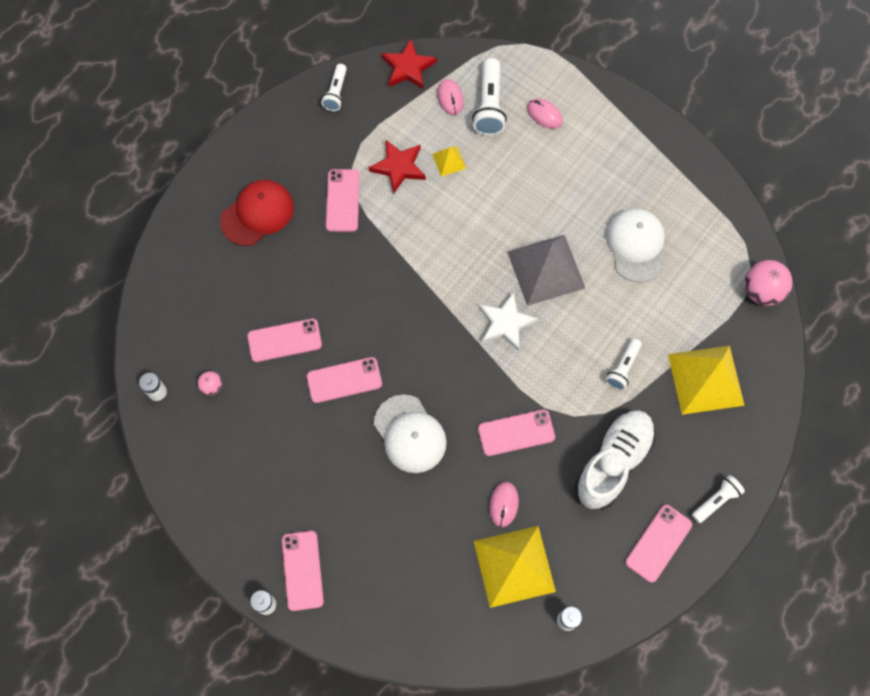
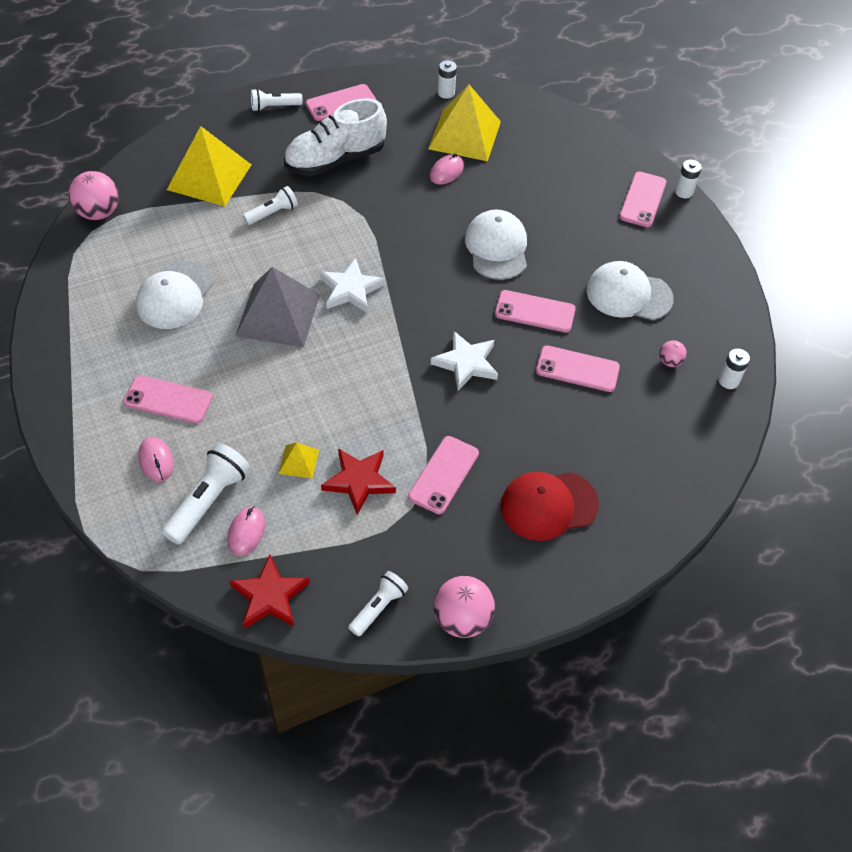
camera: 155 degrees left, 15 degrees down
(272, 441) = (628, 294): none -> white cap
(279, 110) = (462, 619): none -> pink ball
(374, 301) = (466, 363): none -> white star
(516, 433) = (401, 210): pink phone -> pink phone (168, 400)

